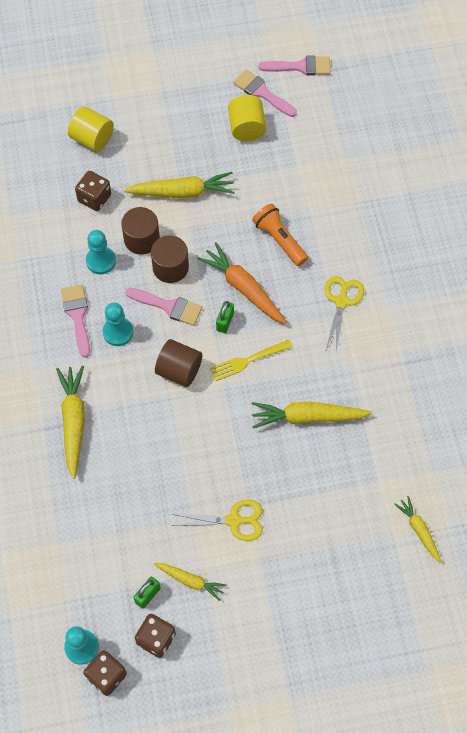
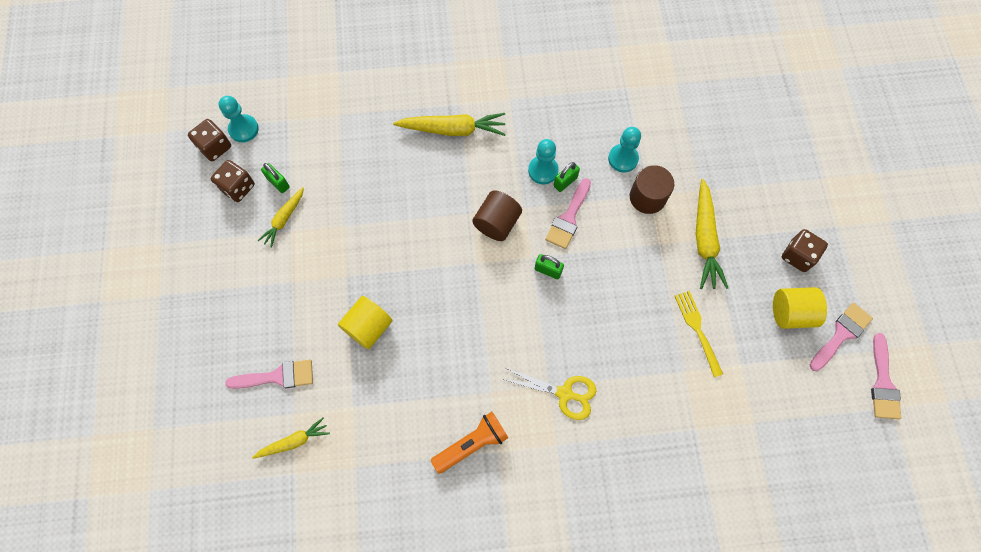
camera: 95 degrees right, 5 degrees up
(77, 315) = (563, 136): pink brush -> pink brush (277, 376)
(92, 139) = (769, 157): yellow cylinder -> yellow cylinder (368, 327)
(94, 198) = (696, 156): brown dice -> brown dice (798, 256)
(129, 311) = (565, 182): none -> green padlock
(170, 267) = (613, 222): brown cylinder -> none
(234, 520) = (335, 261): yellow scissors -> none
(243, 288) = (586, 292): orange carrot -> none
(248, 360) = (502, 289): yellow fork -> yellow fork (697, 330)
(279, 240) = (644, 335): orange flashlight -> orange flashlight (472, 444)
(307, 417) = (433, 341): yellow carrot -> none

